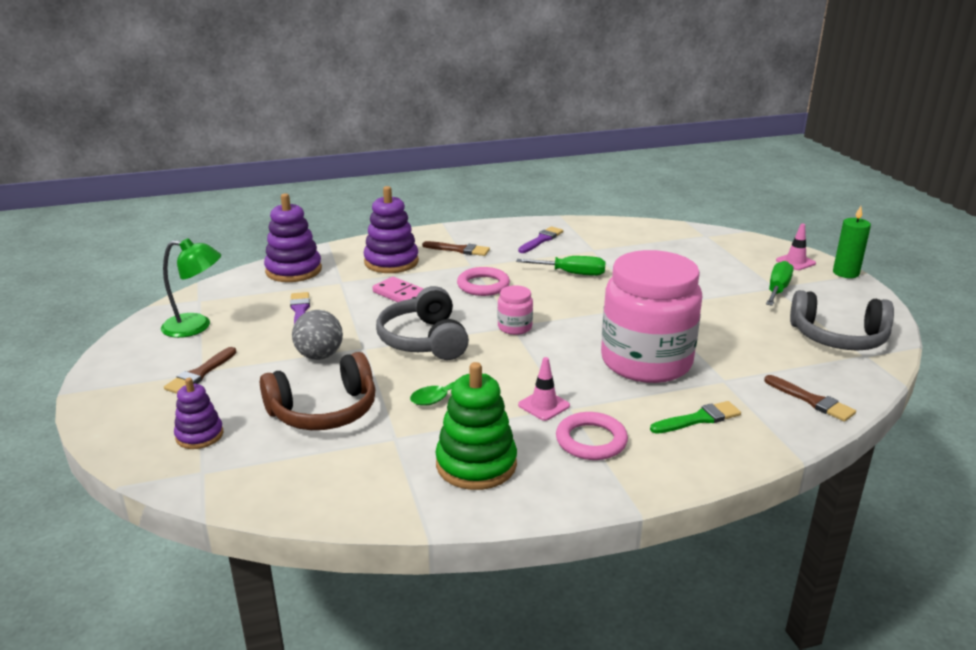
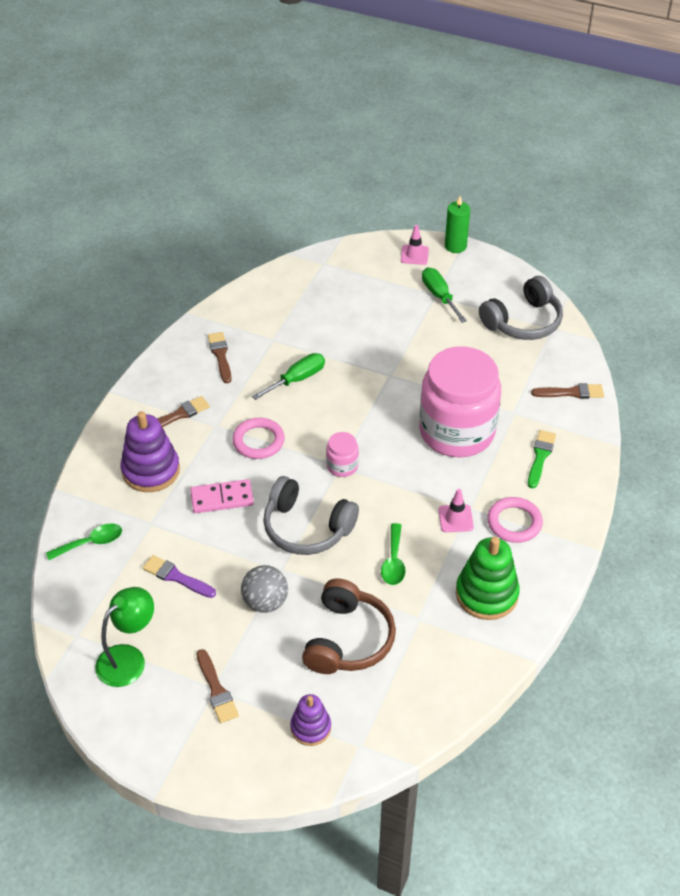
camera: 50 degrees left, 20 degrees up
(293, 270) = (91, 543): purple stacking toy -> green spoon
(541, 240) = (220, 355): purple brush -> brown brush

